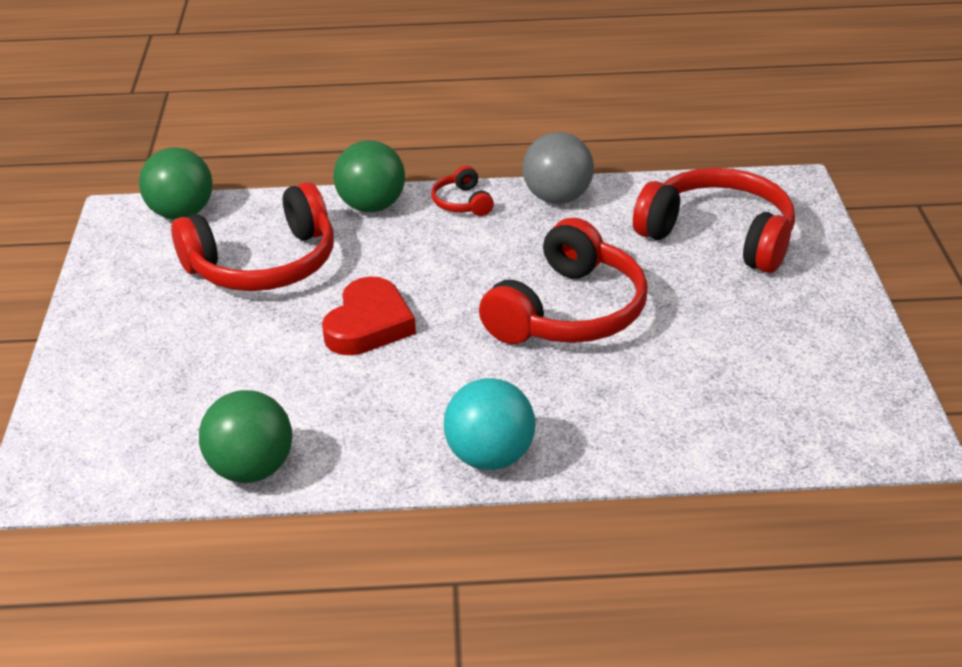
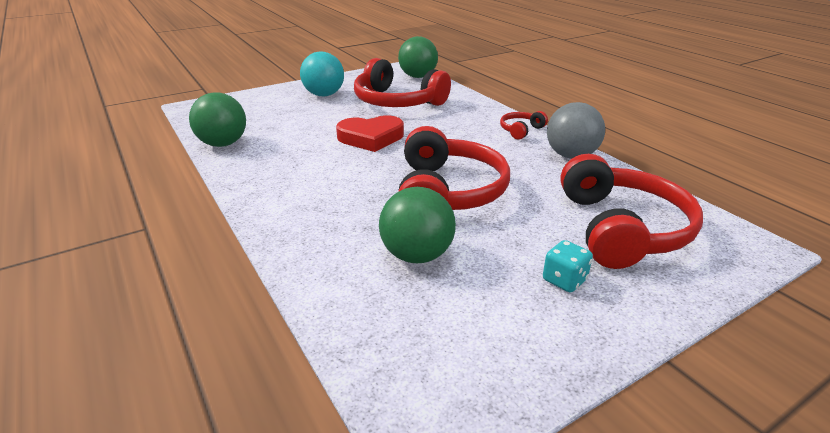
camera: 60 degrees right, 5 degrees down
(371, 206) = (482, 110): green ball -> green ball (417, 255)
(490, 457) = (269, 205): turquoise ball -> turquoise ball (324, 95)
(568, 312) = (447, 192): red headphones -> red headphones turned 90 degrees counterclockwise
(773, 303) = (564, 280): none -> turquoise dice

